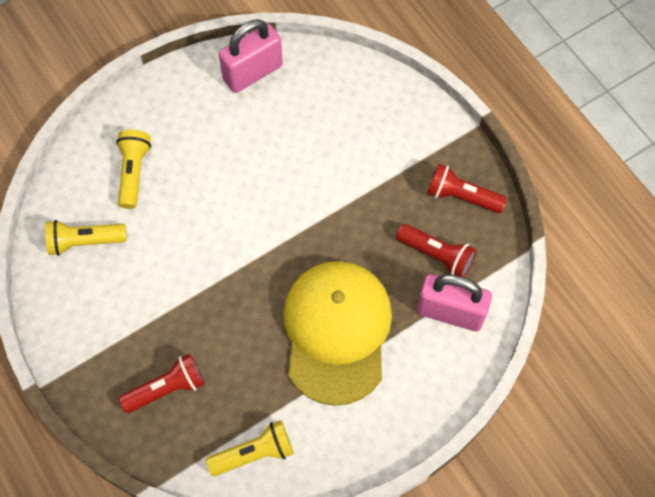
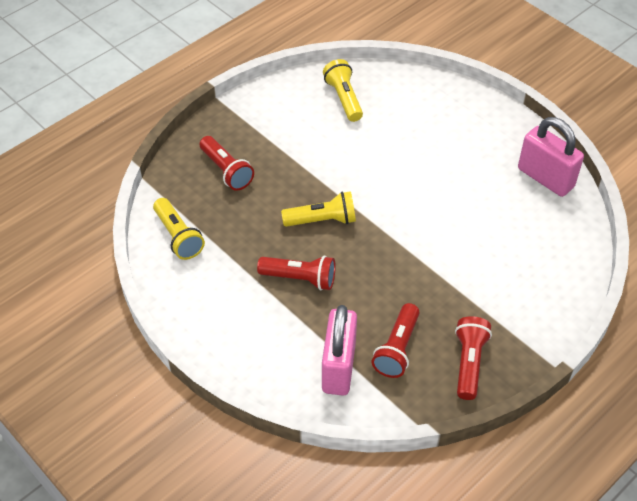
camera: 80 degrees right, 15 degrees down
(133, 172) = (415, 116): yellow flashlight -> yellow flashlight (322, 220)
(337, 331) = (300, 279): yellow cap -> red flashlight

